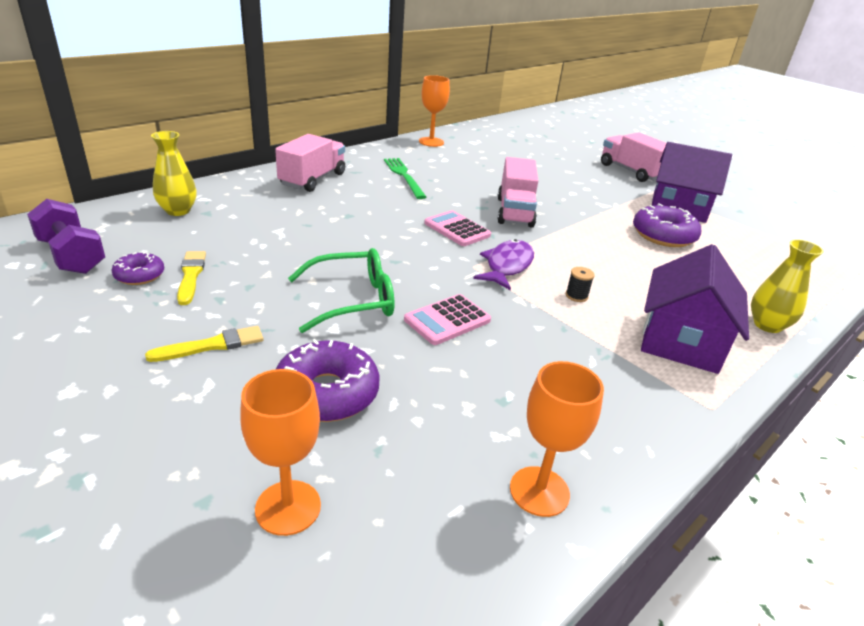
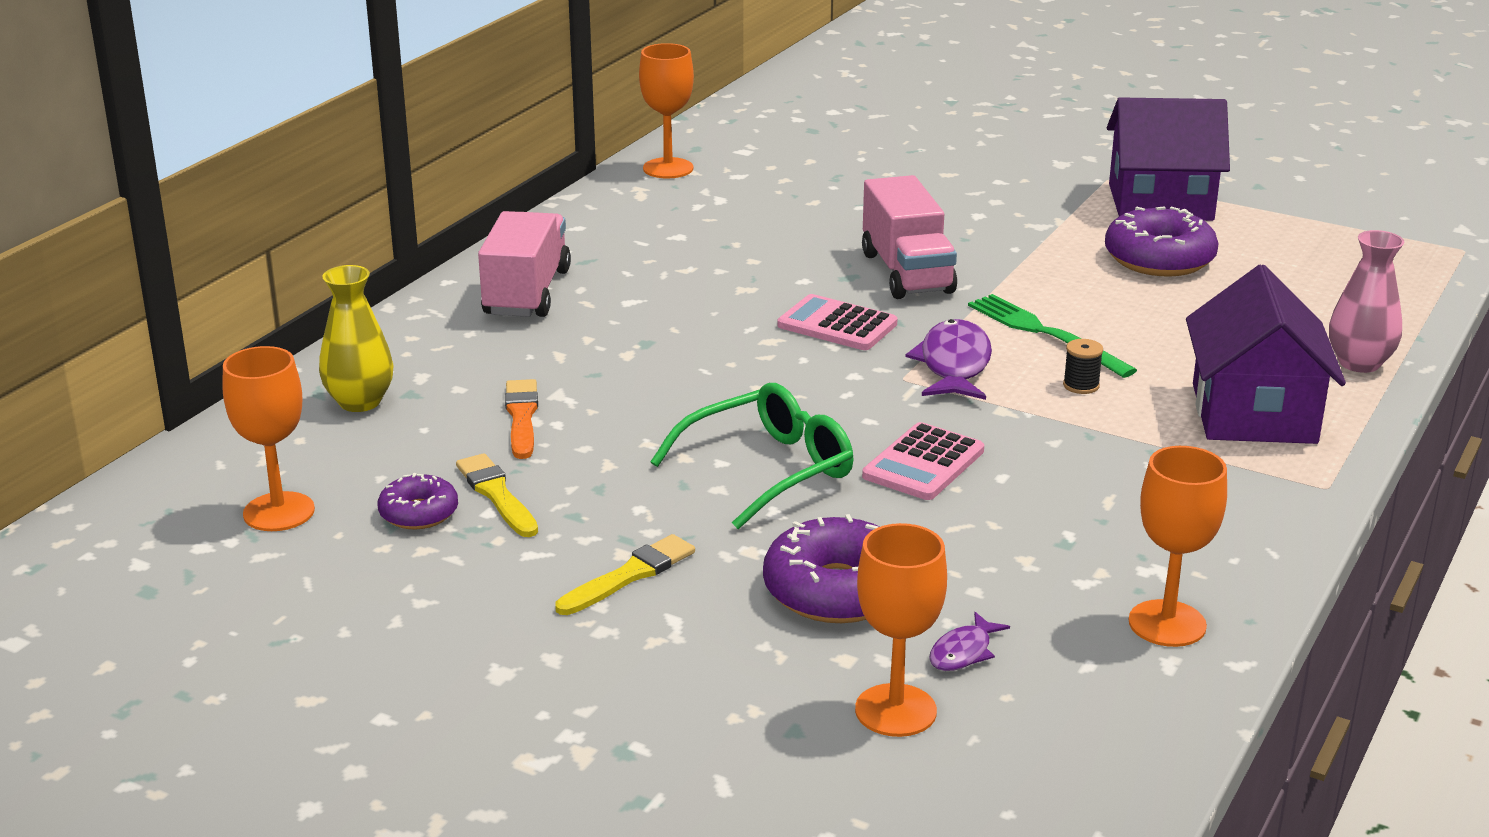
camera: 15 degrees left, 5 degrees down
(72, 256) = (279, 512): purple dumbbell -> orange goblet
(248, 237) = (522, 417): none -> orange brush
(374, 469) = (963, 652): none -> purple fish
(404, 176) = (676, 250): green fork -> green fork (1045, 334)
(631, 171) = (1052, 150): pink truck -> none
(767, 325) = (1359, 363): yellow vase -> pink vase

